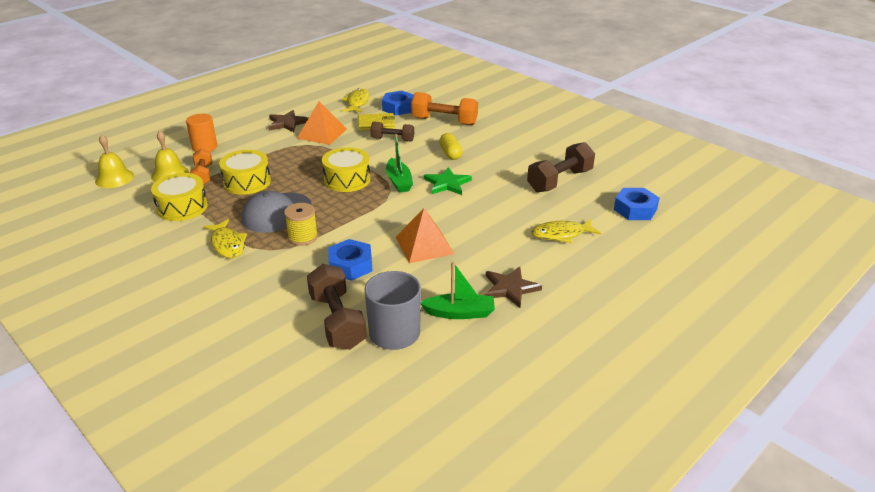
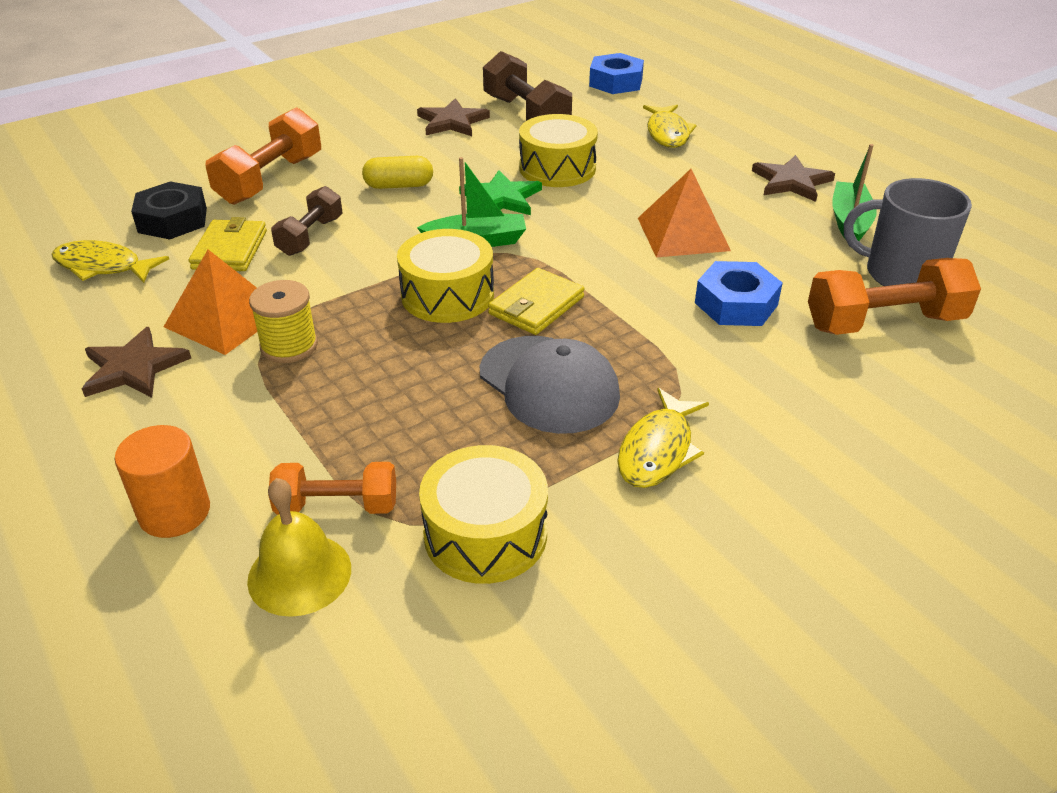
camera: 80 degrees left, 5 degrees up
(114, 178) = (266, 708): yellow bell -> none
(227, 244) = (658, 450): yellow fish -> yellow fish turned 135 degrees clockwise
(247, 182) = (403, 428): yellow drum -> yellow drum (557, 168)
(303, 237) = (643, 352): yellow spool -> yellow spool (289, 346)
(337, 321) = (884, 322): brown dumbbell -> orange dumbbell
(341, 204) = (536, 306): none -> yellow wallet
(398, 108) = (172, 220): blue nut -> black nut
(536, 158) = (452, 122): none -> brown star

